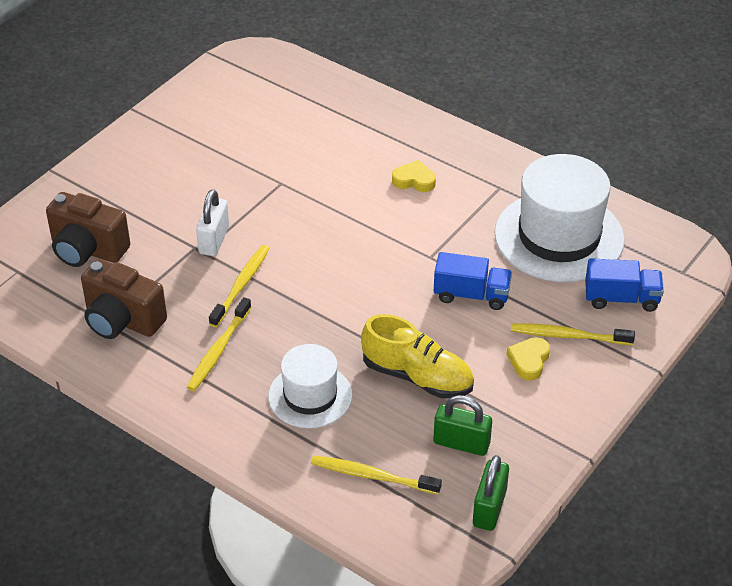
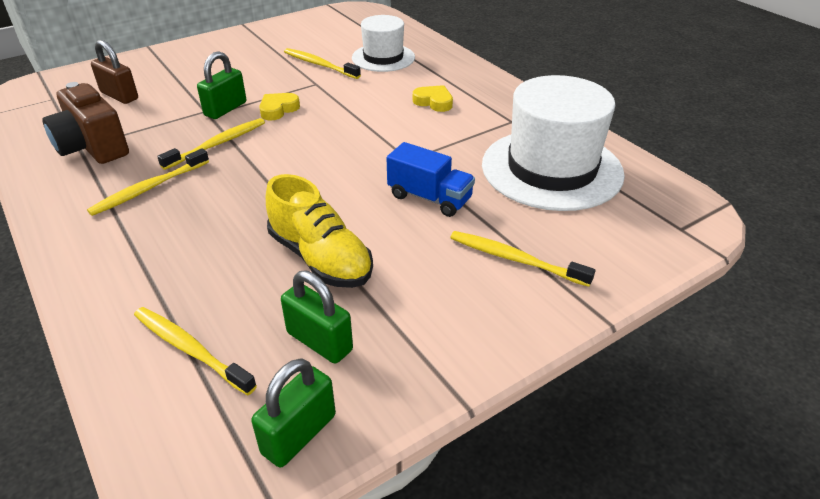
camera: 20 degrees right, 5 degrees down
(87, 250) = (119, 96): brown camera -> brown padlock
(214, 240) = (225, 109): white padlock -> green padlock
(266, 155) = (319, 64): none -> yellow toothbrush
(310, 396) = (196, 248): white hat -> white hat (383, 58)
(529, 361) = (455, 273): yellow heart -> yellow heart (278, 109)
(621, 298) = (596, 237): blue truck -> none

